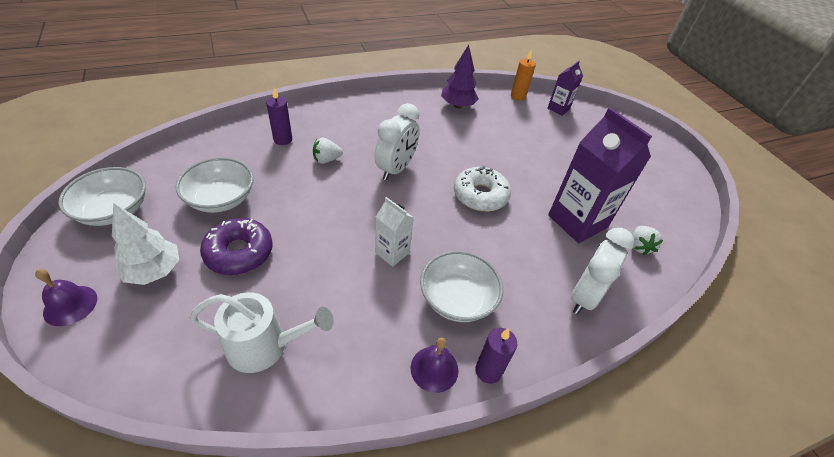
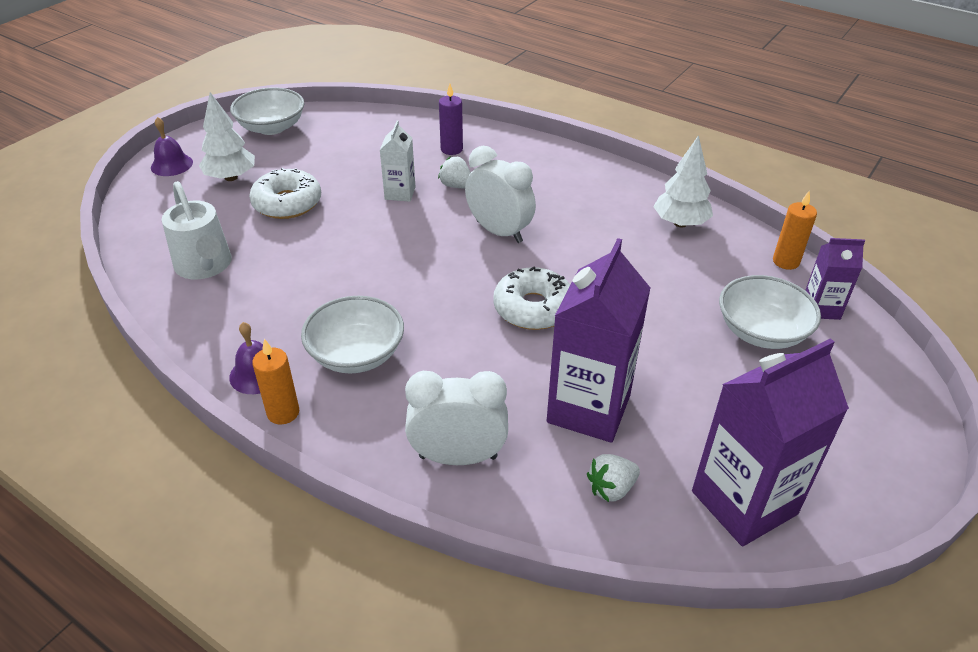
camera: 60 degrees right, 5 degrees down
(221, 199) = (337, 162): white bowl -> white bowl (761, 331)
(239, 252) = (287, 203): purple donut -> white donut
(392, 253) = (374, 284): white carton -> white carton (400, 193)
(396, 169) = (499, 232): white clock -> white clock turned 135 degrees counterclockwise
(457, 105) = (680, 223): purple tree -> white tree
(488, 371) = (283, 412): purple candle -> orange candle
(668, 208) = (744, 502): none -> purple carton

